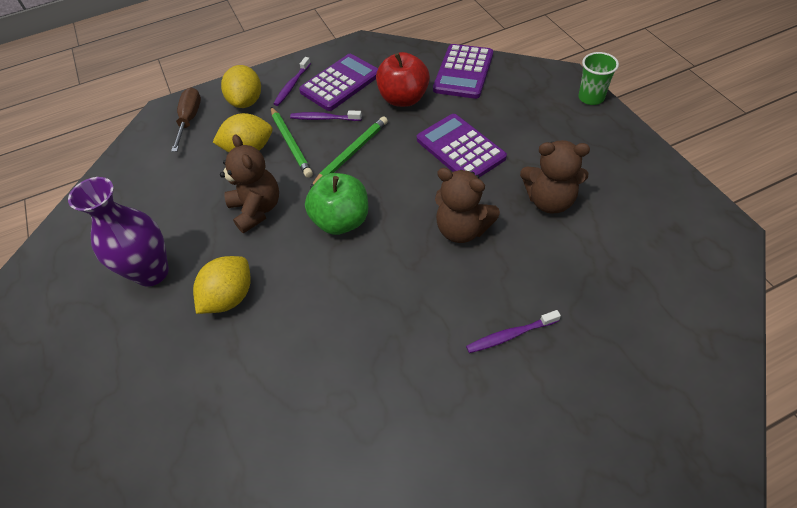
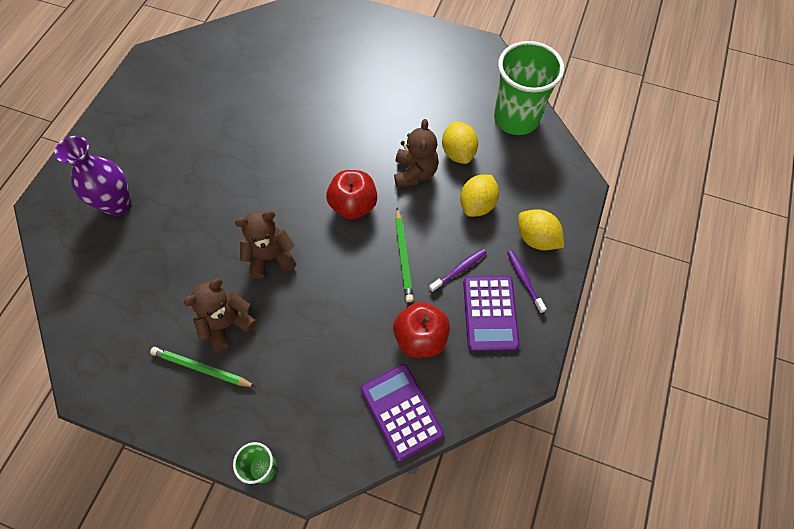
camera: 130 degrees right, 10 degrees up
(116, 191) = (516, 118): none -> green cup
(152, 272) = (424, 101): purple vase -> purple vase (118, 205)
(190, 120) = (552, 193): brown screwdriver -> none
(230, 297) = (365, 122): yellow lemon -> yellow lemon (458, 153)
(257, 209) = (415, 173): brown teddy bear -> brown teddy bear turned 105 degrees counterclockwise
(291, 144) = (455, 231): green pencil -> green pencil (201, 368)
(341, 221) = (353, 205): green apple -> red apple
(460, 149) = (328, 321): purple calculator -> none
(510, 335) = (190, 214): purple toothbrush -> none

